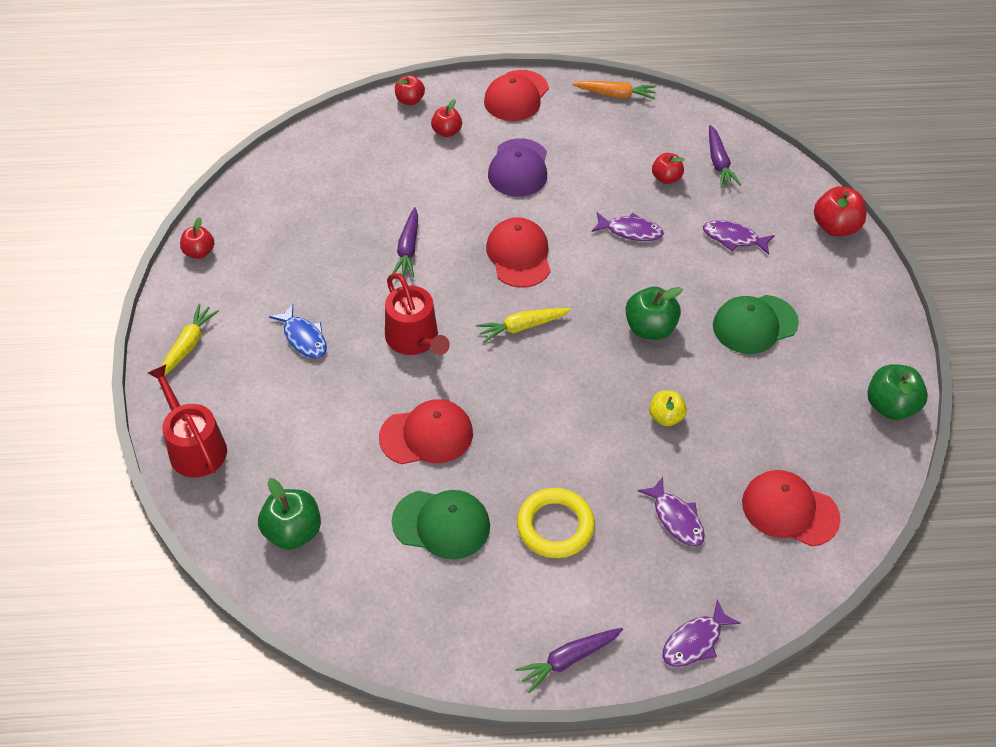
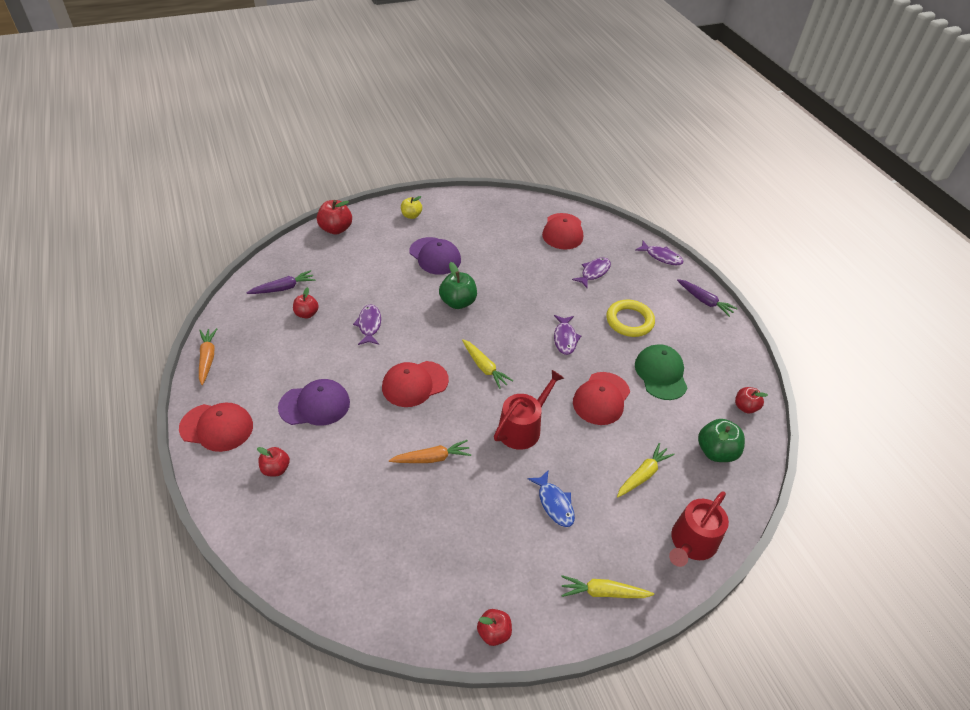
camera: 110 degrees left, 5 degrees down
(299, 435) = (643, 475): none -> yellow carrot
(303, 338) = (554, 503): blue fish -> blue fish turned 120 degrees clockwise
(408, 249) = (432, 458): purple carrot -> orange carrot
(410, 100) = (233, 513): red apple -> red apple (745, 407)
(426, 435) = (601, 398): red cap -> red cap turned 120 degrees counterclockwise
(665, 417) = (526, 285): yellow apple -> yellow apple (411, 215)
(733, 238) = (360, 273): purple fish -> purple fish (565, 338)
(754, 324) = (435, 256): green cap -> purple cap
(890, 406) = (474, 201): green apple -> none

